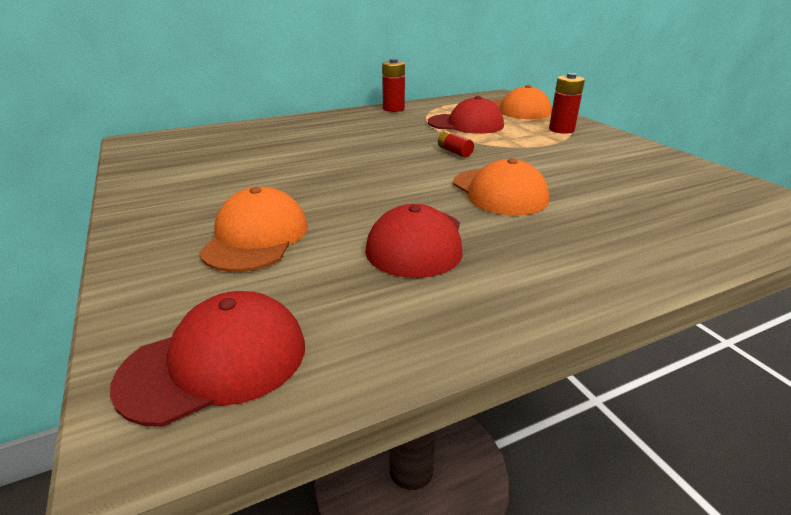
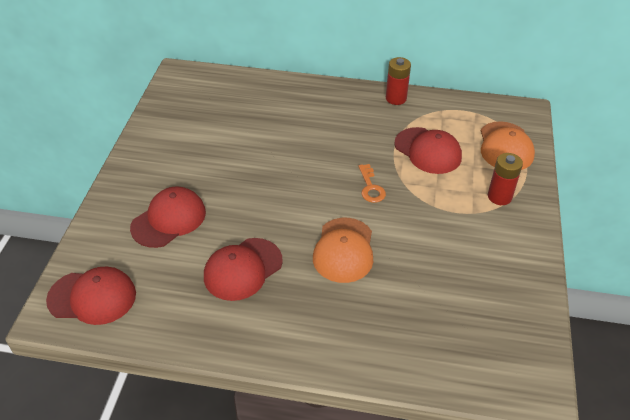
camera: 35 degrees right, 15 degrees up
(256, 237) = (169, 220): orange cap -> red cap
(454, 152) = (371, 187): red battery -> orange key

